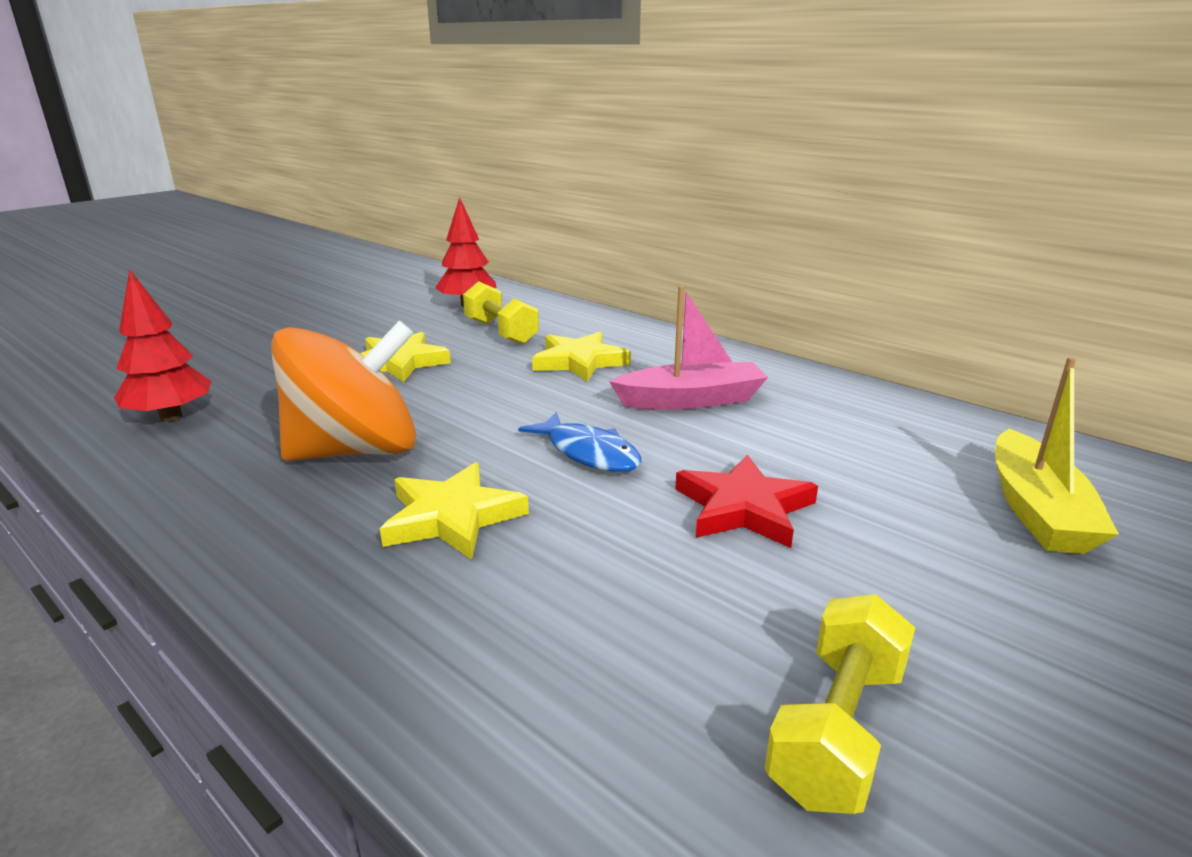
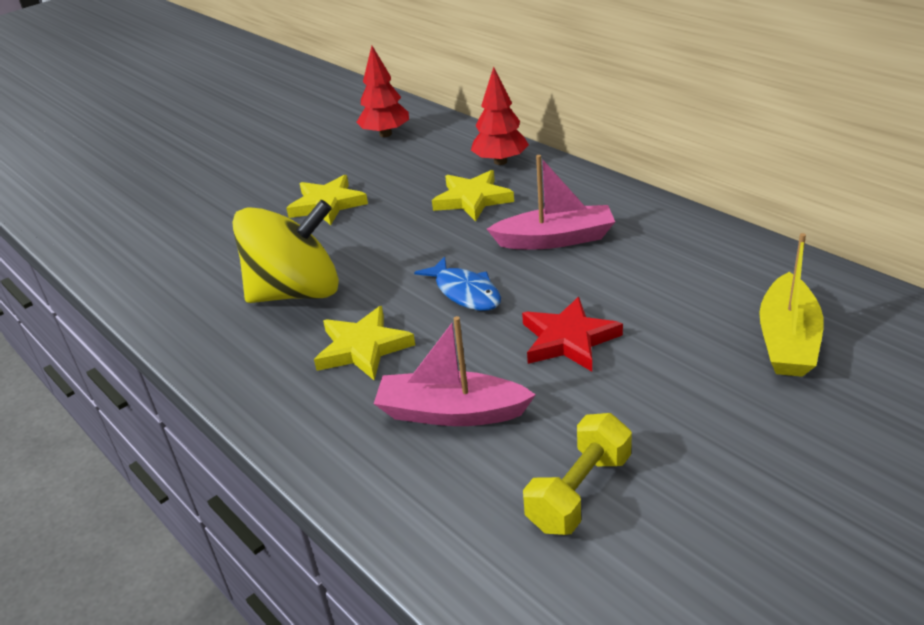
camera: 10 degrees right, 10 degrees up
(171, 417) = (162, 263): red tree -> red tree (500, 161)
(356, 451) = (296, 292): orange spinning top -> yellow spinning top
(501, 332) = (411, 167): yellow dumbbell -> none
(596, 604) = (451, 412): none -> pink boat

